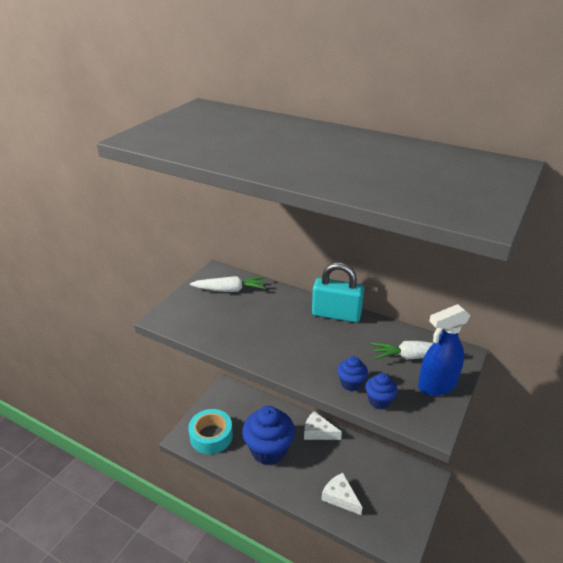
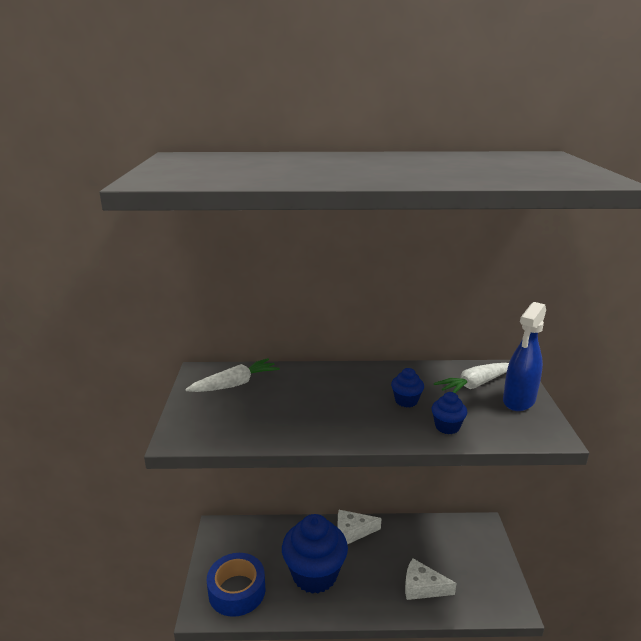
camera: 30 degrees left, 10 degrees down
(211, 436) = (237, 591): turquoise tape -> blue tape
(336, 314) = (370, 372): turquoise padlock -> none
(379, 401) = (487, 432): blue cupcake -> blue cupcake (406, 401)

